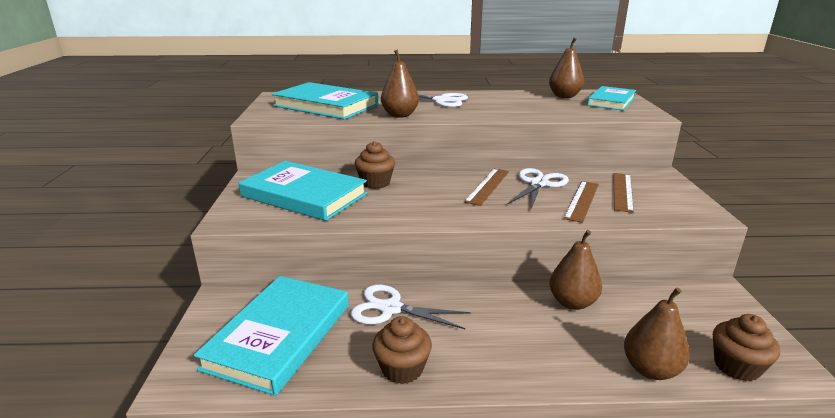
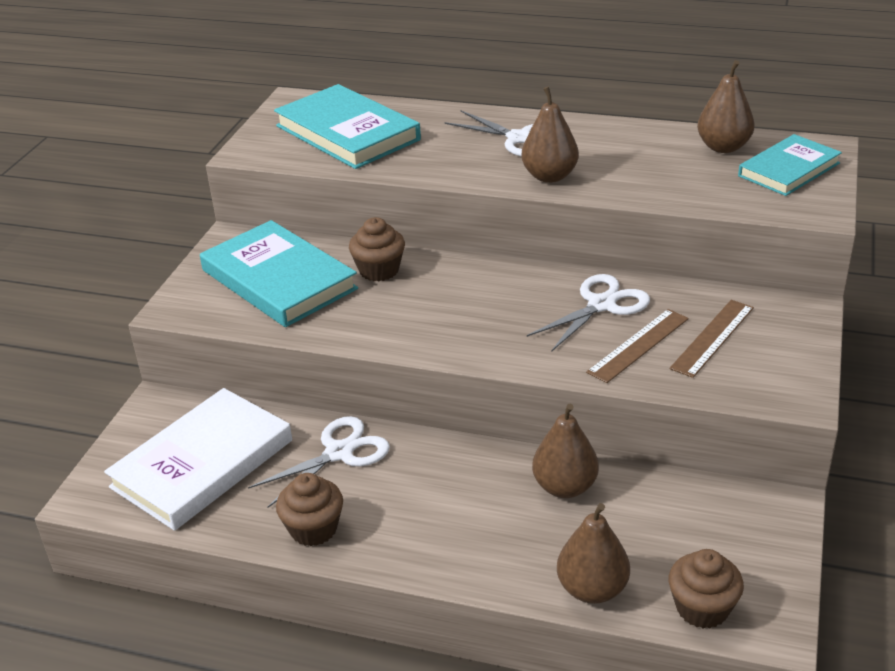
camera: 20 degrees right, 10 degrees up
(279, 336) = (202, 464): turquoise book -> white book
(391, 308) = (339, 453): white scissors -> white scissors turned 105 degrees clockwise
(400, 115) = (436, 168): brown pear -> brown pear (549, 176)
(487, 186) = (526, 298): brown ruler -> none

